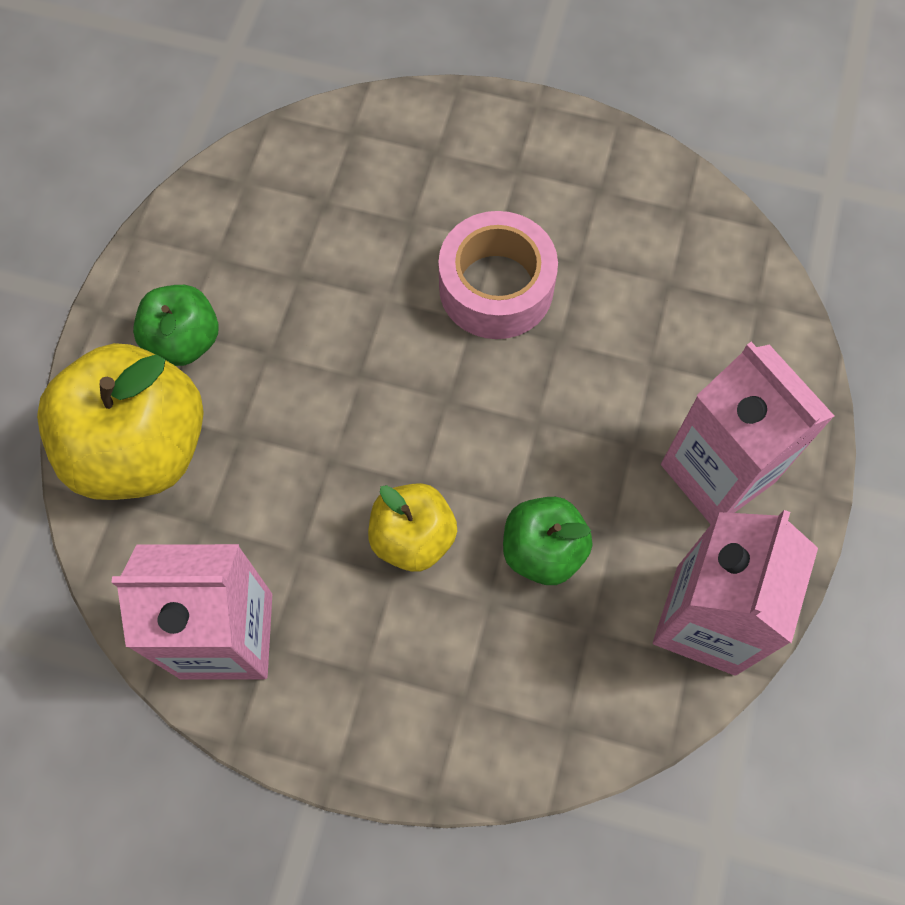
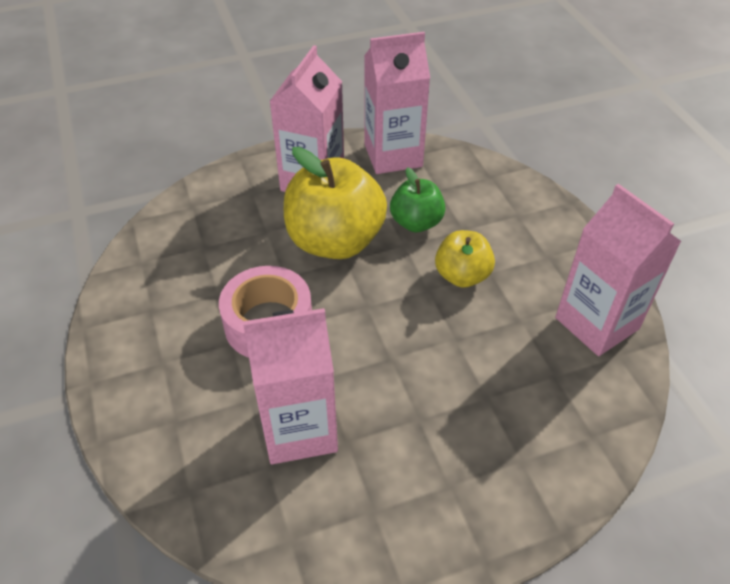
camera: 125 degrees left, 20 degrees down
(141, 448) = (549, 447): yellow apple -> yellow apple (335, 241)
(184, 341) = (455, 479): green apple -> none
(343, 245) = (299, 429): none -> pink carton

